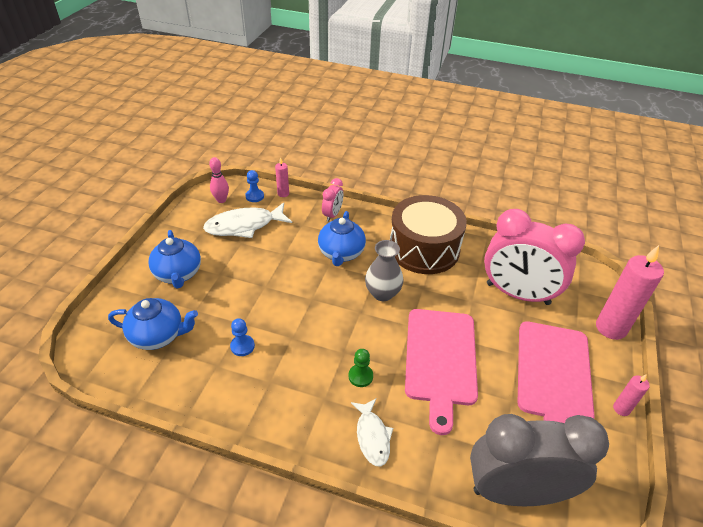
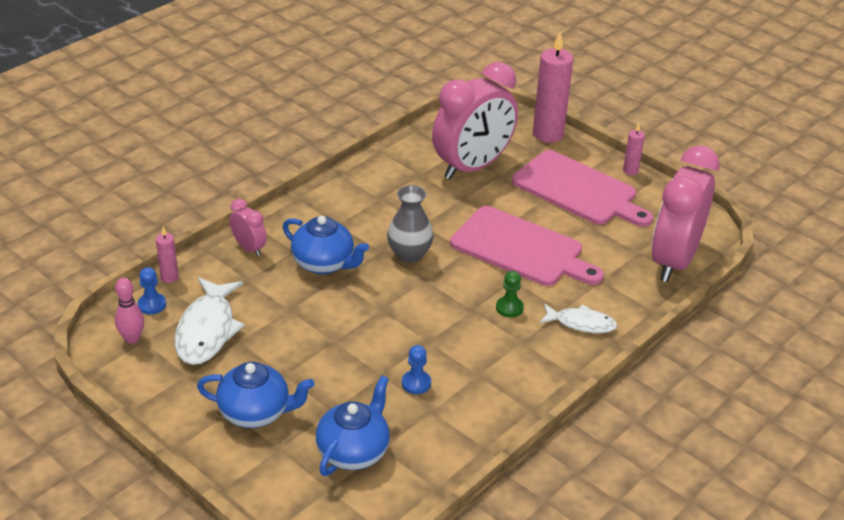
camera: 65 degrees left, 5 degrees down
(424, 248) = (364, 200): brown drum -> none
(516, 491) = (674, 261): grey clock -> pink clock

